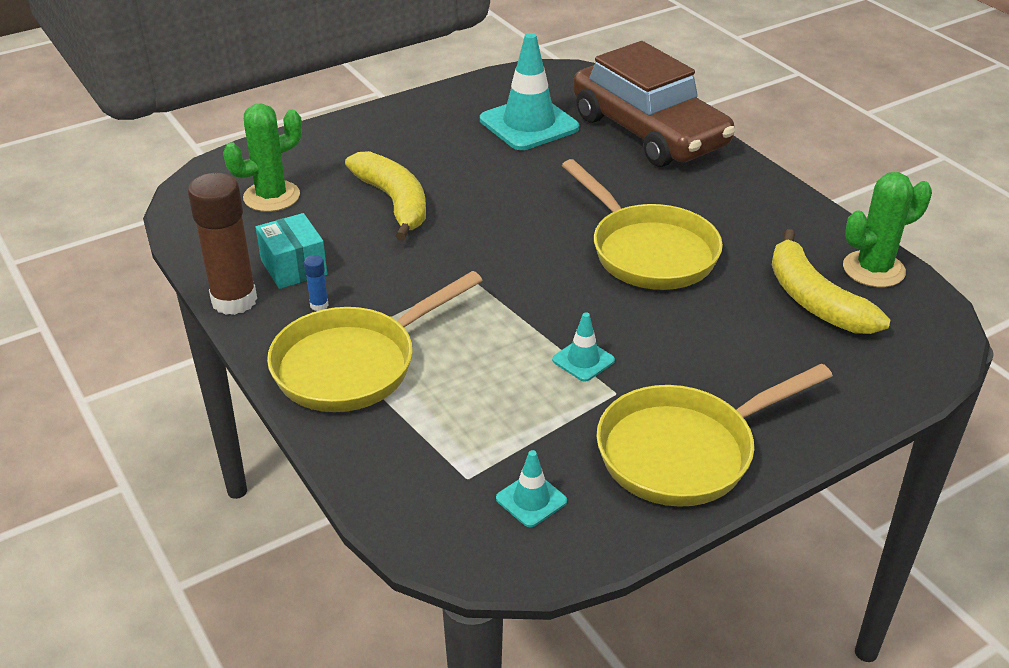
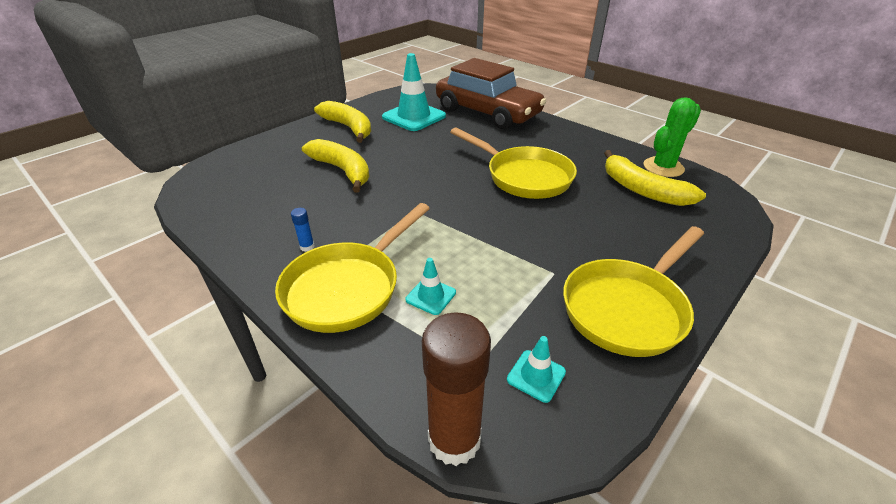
camera: 15 degrees left, 0 degrees up
(234, 301) = (237, 254): brown glue stick -> brown glue stick (454, 440)
(271, 196) = (252, 178): green cactus -> none
(294, 267) = (280, 223): turquoise box -> none
(424, 131) = (348, 127): none -> yellow banana
(583, 360) = (519, 253): turquoise traffic cone -> turquoise traffic cone (431, 296)

